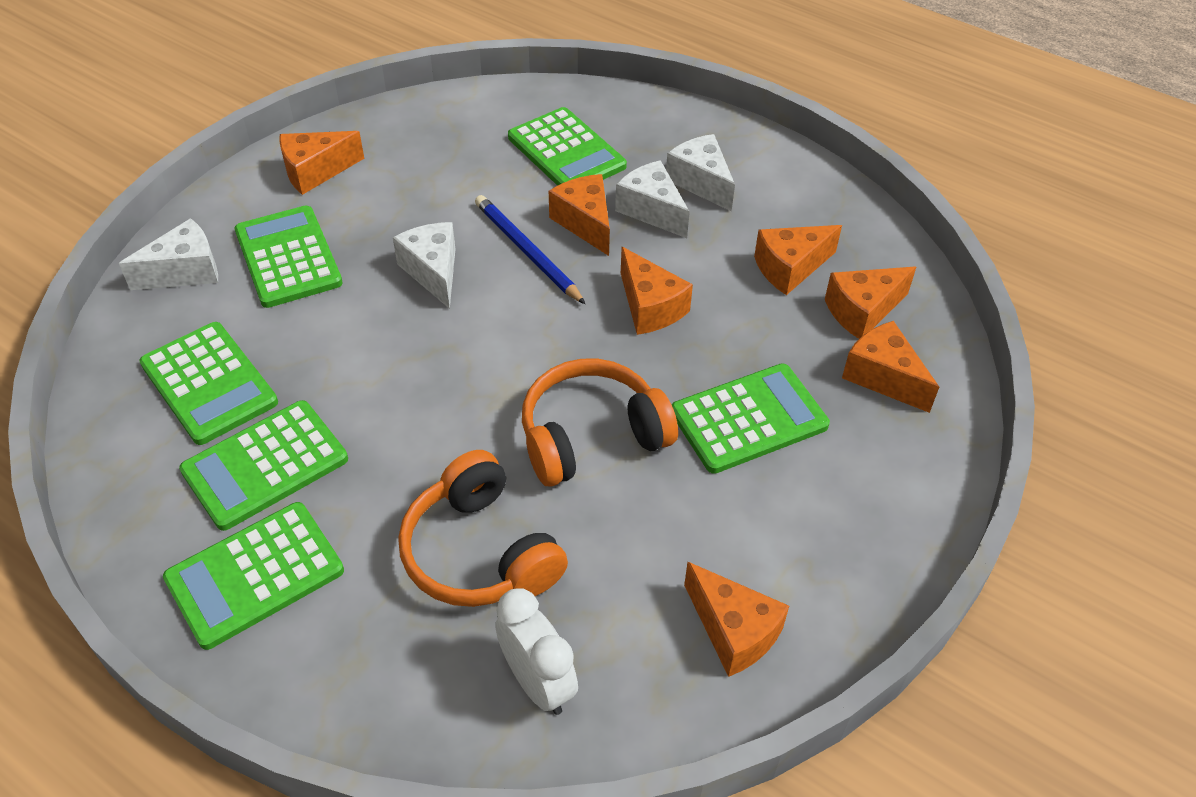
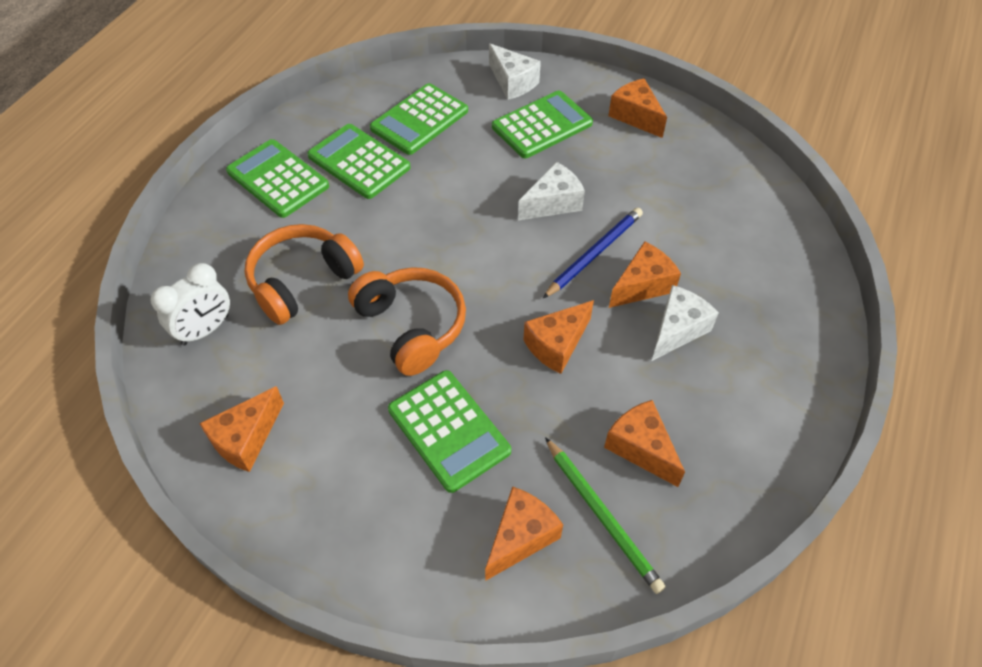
camera: 80 degrees right, 5 degrees up
(566, 152) = (728, 258): green calculator -> none
(701, 182) = (732, 363): white cheese -> none
(862, 311) = (602, 515): orange cheese -> green pencil

